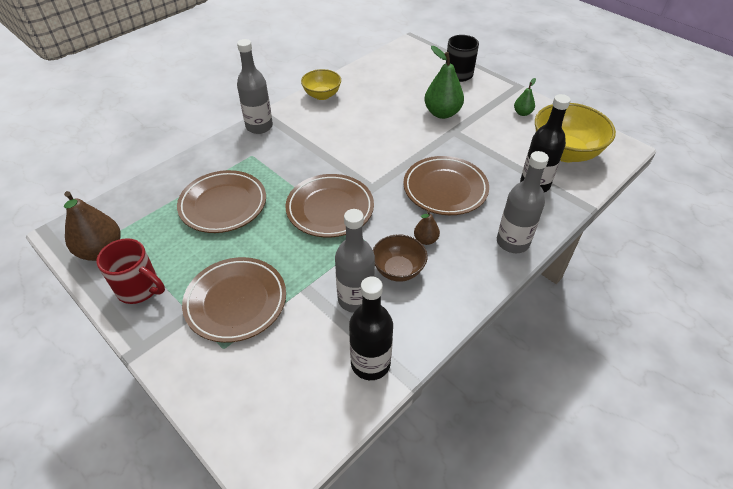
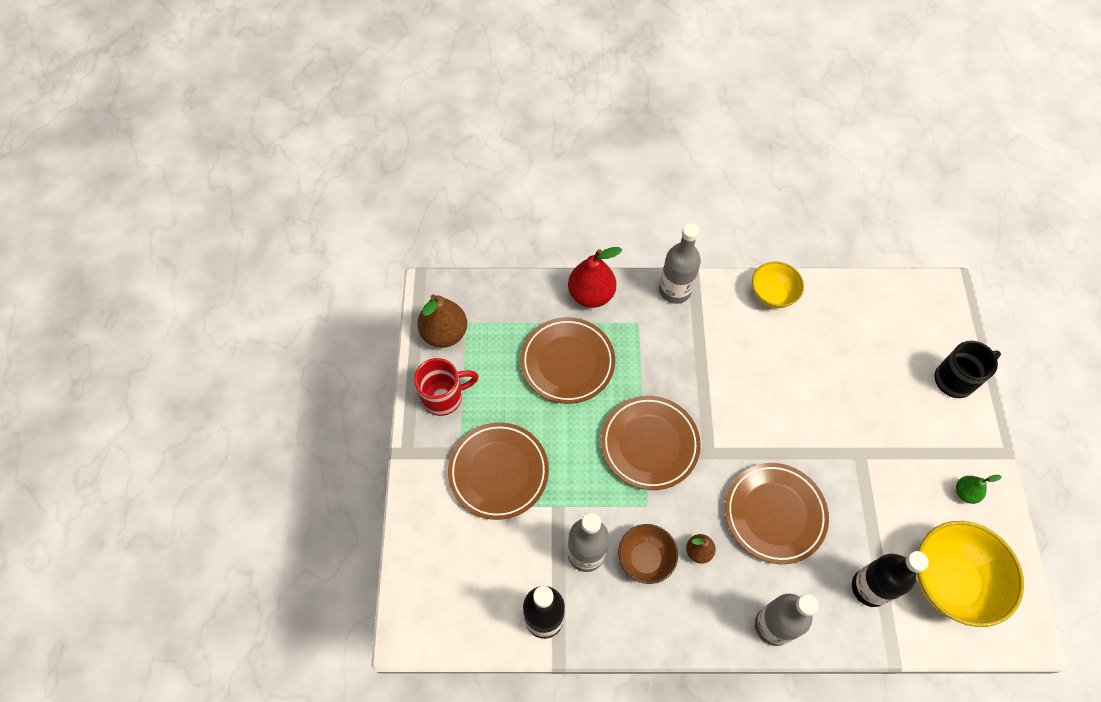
camera: 45 degrees right, 15 degrees up
(140, 289) = (444, 397): red mug -> red mug turned 90 degrees counterclockwise
(202, 161) = (591, 295): none -> red pear
(442, 113) = (874, 419): green pear -> none

